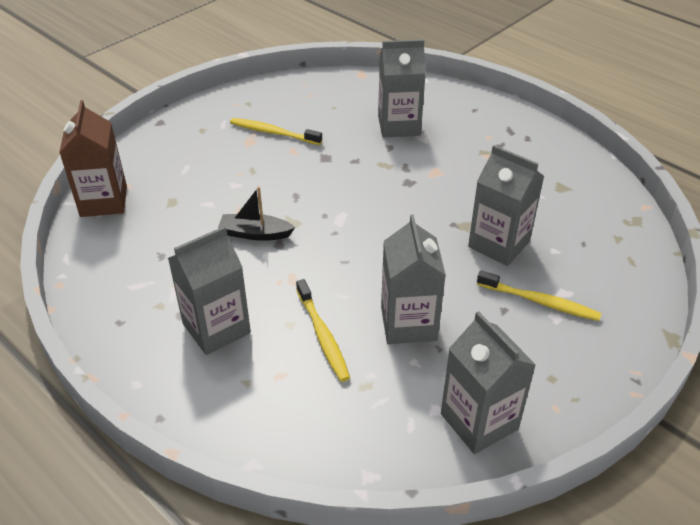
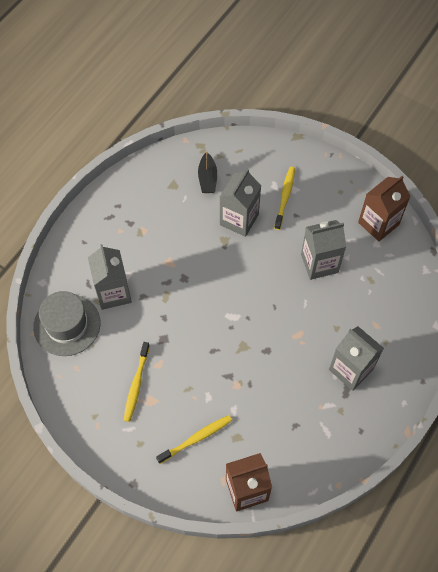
camera: 100 degrees left, 20 degrees up
(255, 233) = (260, 368): black boat -> black boat (207, 178)
(322, 335) = (340, 308): yellow toothbrush -> yellow toothbrush (196, 438)
(364, 92) = (67, 325): none -> grey hat
(479, 421) = (378, 223): grey carton -> brown carton

